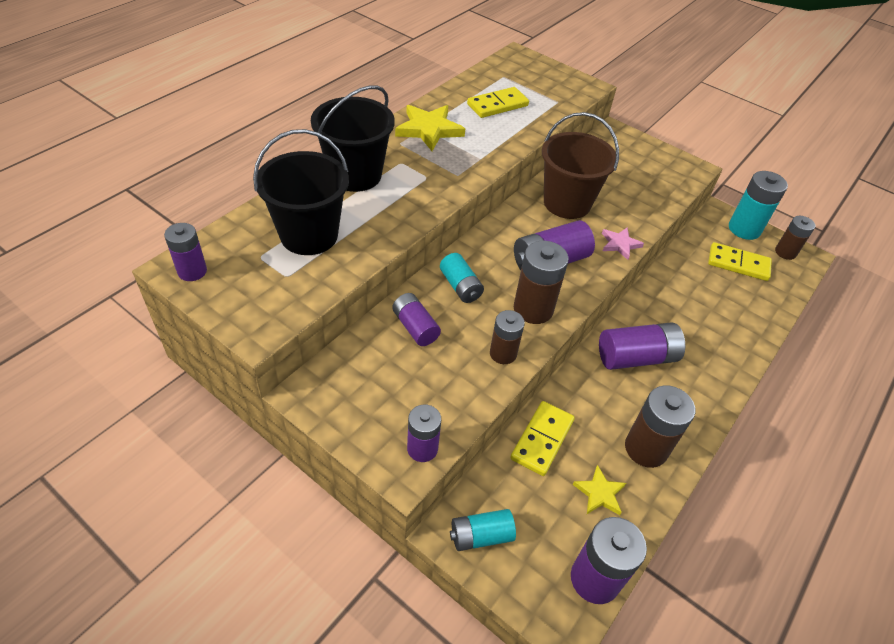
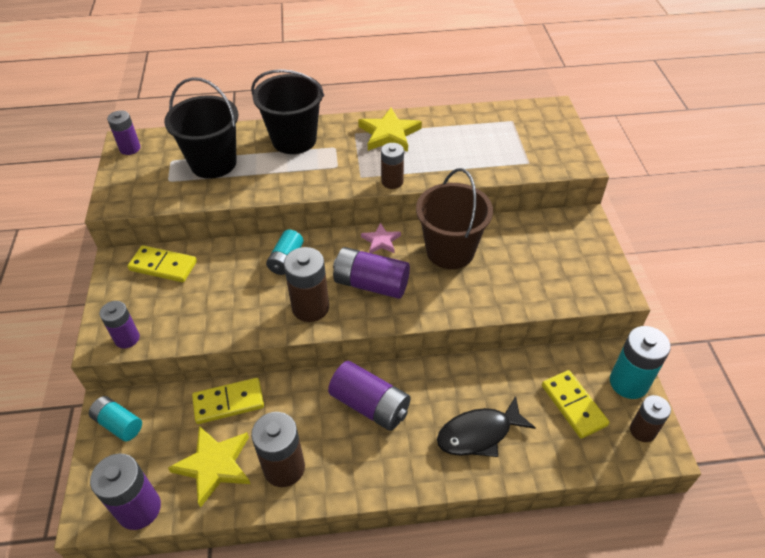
camera: 50 degrees right, 0 degrees up
(415, 327) = (223, 266): purple battery -> none
(497, 105) = (471, 141): yellow domino -> yellow domino (163, 266)
(503, 353) = (249, 321): brown battery -> brown battery (392, 182)
(599, 493) = (214, 465): yellow star -> yellow star, size x1.71
(620, 244) = (445, 308): pink star -> pink star (381, 241)
(718, 322) = (479, 434): none -> black fish

